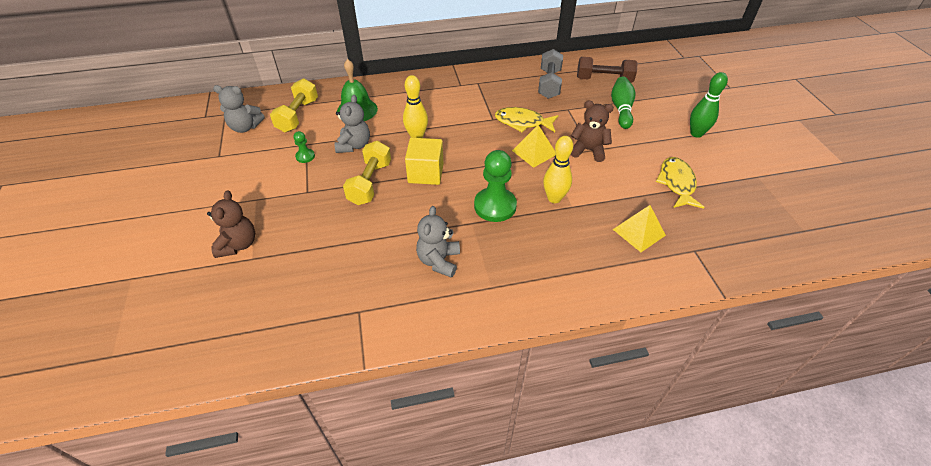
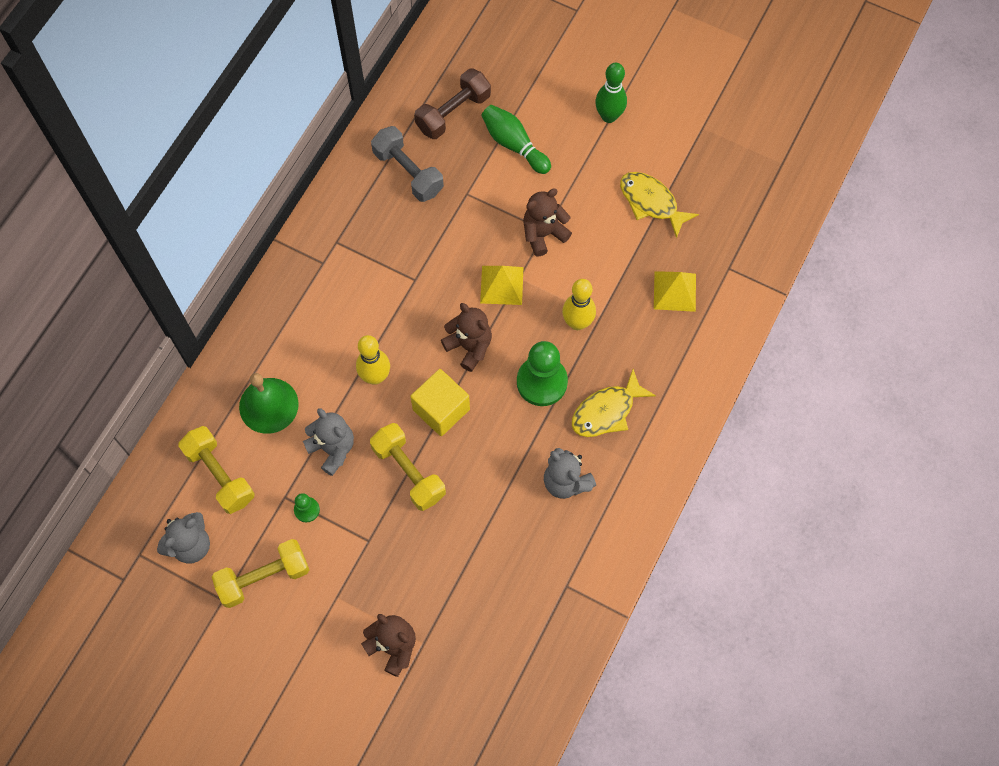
camera: 50 degrees left, 20 degrees up
(246, 163) = (264, 577): none -> yellow dumbbell
(479, 161) = (469, 346): none -> brown teddy bear
(522, 122) = (447, 256): yellow fish -> yellow fish (606, 411)

